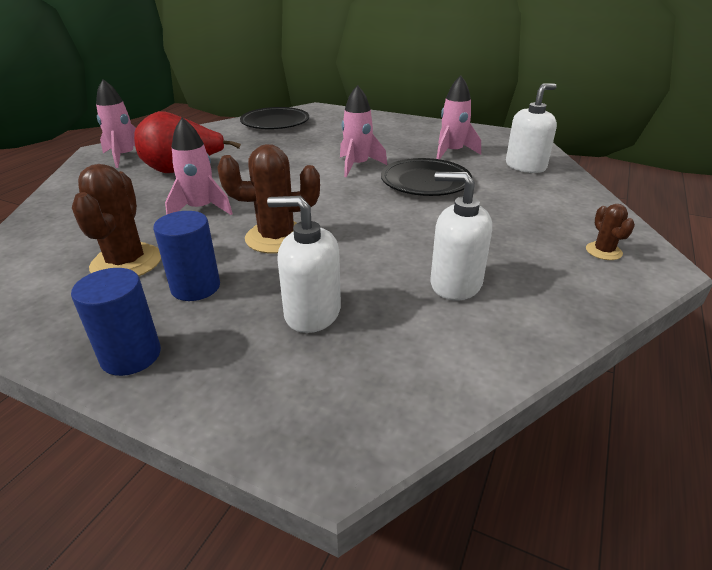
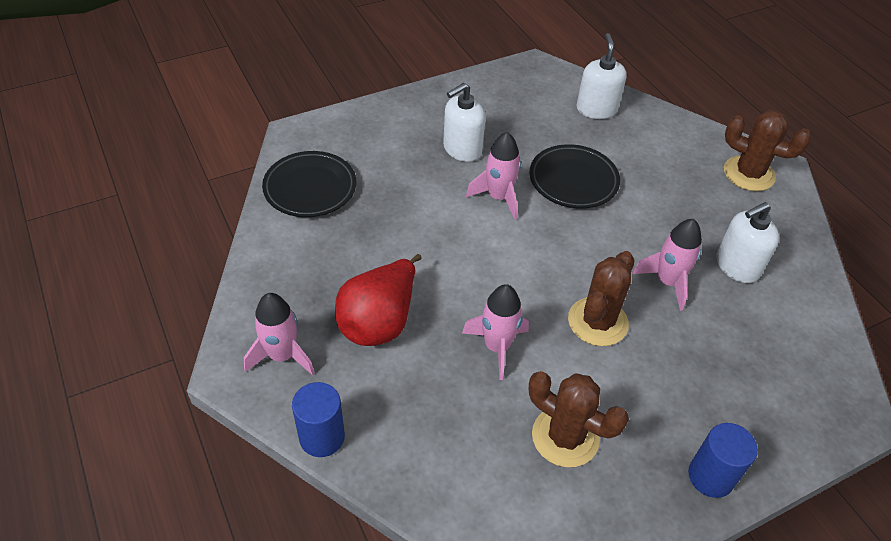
camera: 55 degrees left, 15 degrees up
(195, 287) = (641, 406): blue cylinder -> blue cylinder (322, 437)
(312, 313) = (722, 356): white soap dispenser -> white soap dispenser (462, 149)
(452, 152) = (528, 126): pink rocket -> pink rocket (667, 282)
(603, 251) = (749, 174): brown cactus -> brown cactus, size x1.93

